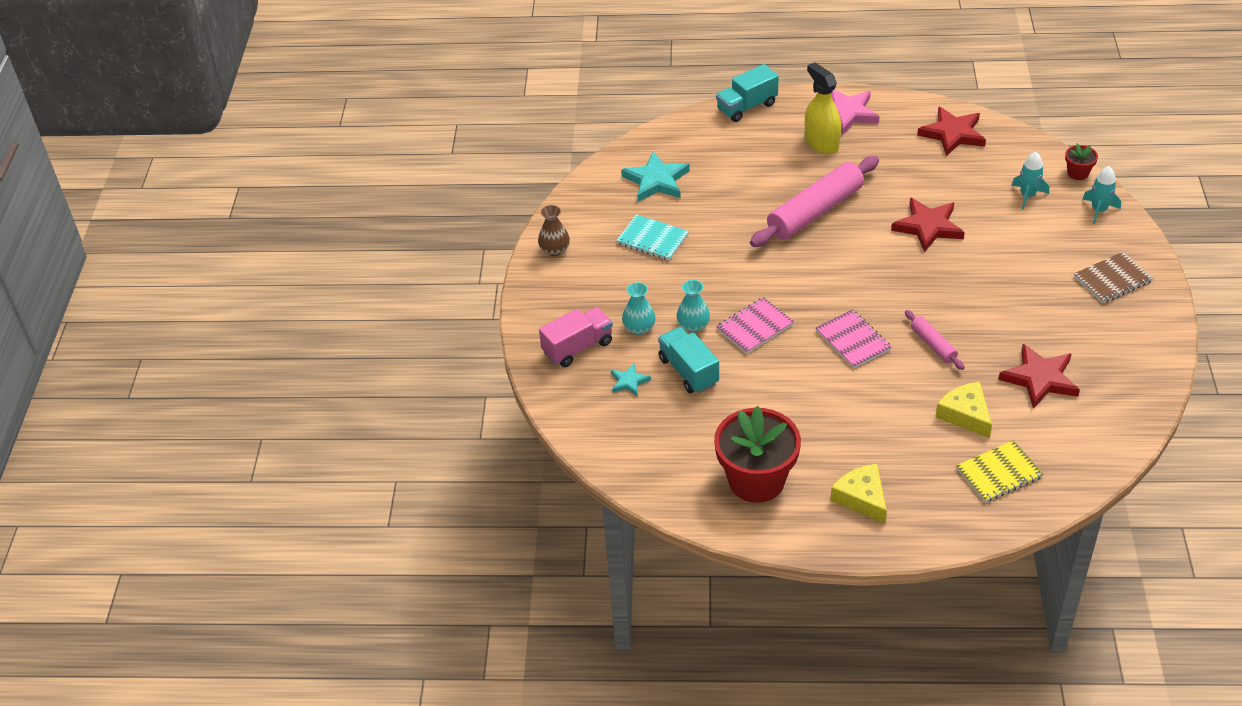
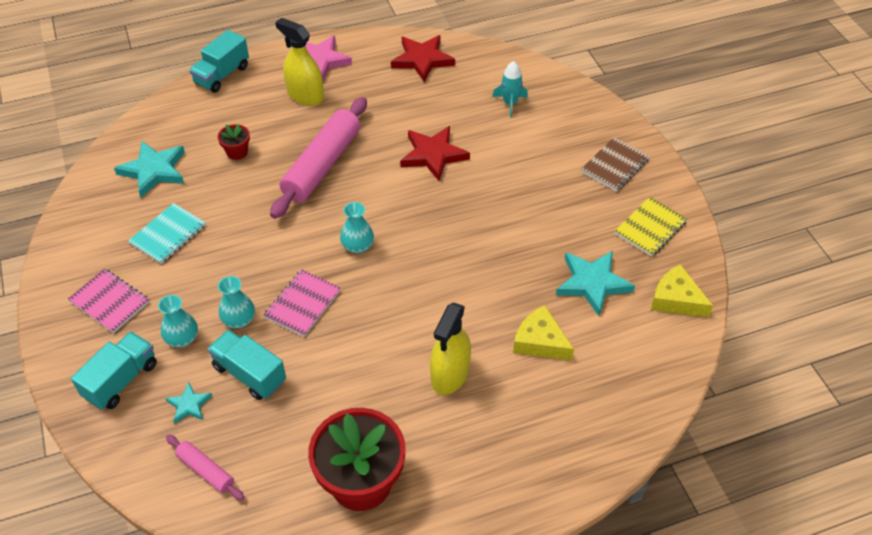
camera: 25 degrees left, 5 degrees up
(554, 250) = (66, 273): brown vase -> none
(578, 347) = (121, 380): pink truck -> turquoise truck
(652, 239) = (168, 234): turquoise notebook -> turquoise notebook turned 60 degrees counterclockwise
(823, 290) = (357, 246): none -> turquoise vase
(853, 340) = (404, 292): pink notebook -> pink notebook (109, 302)
(862, 498) = (475, 468): yellow cheese -> yellow cheese (676, 299)
(868, 419) = (450, 374): none -> yellow spray bottle
(933, 344) = (482, 275): pink rolling pin -> pink rolling pin (205, 471)
(999, 473) = (595, 396): yellow notebook -> yellow notebook (650, 228)
(1040, 379) = (592, 283): red star -> turquoise star
(1078, 173) = (544, 72): red flower pot -> red flower pot (237, 152)
(1098, 210) = (576, 102): turquoise rocket -> none

